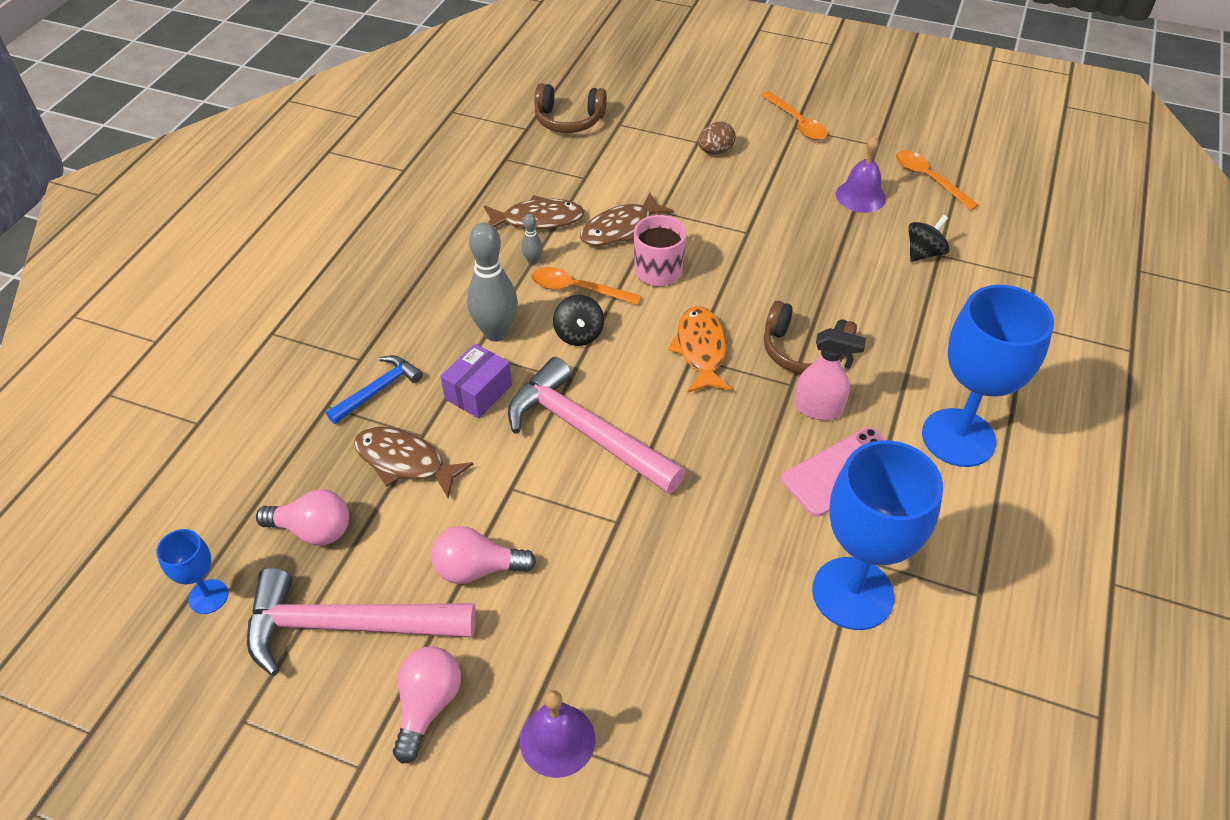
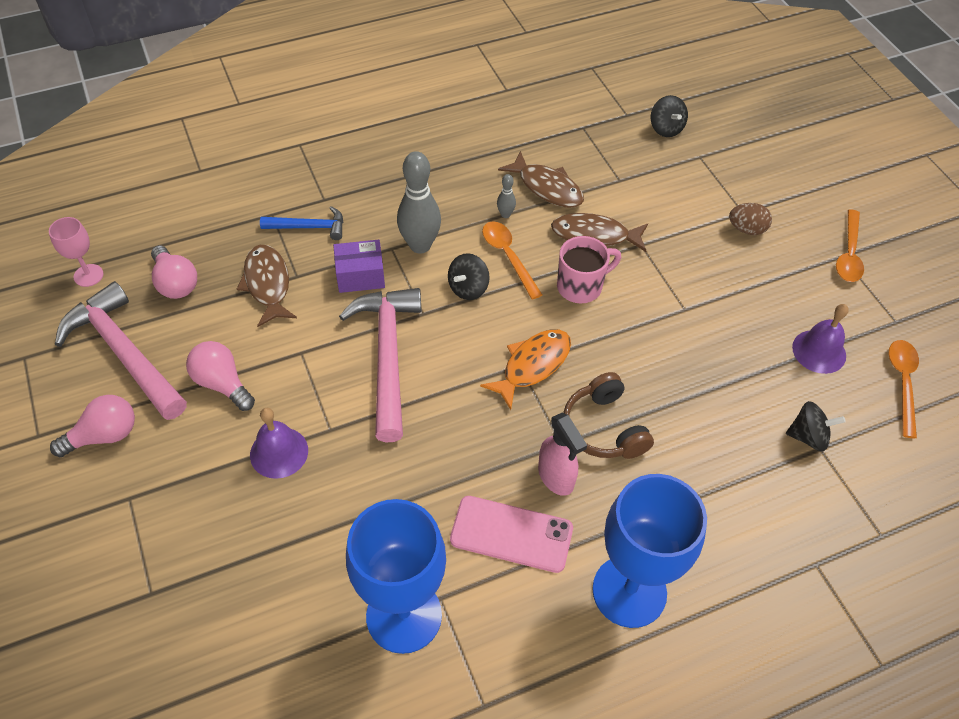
camera: 45 degrees right, 5 degrees up
(208, 596) = (88, 275): blue goblet -> pink goblet
(557, 740) = (135, 521): purple bell -> purple bell (279, 452)
(569, 120) = (666, 128): brown headphones -> black spinning top

